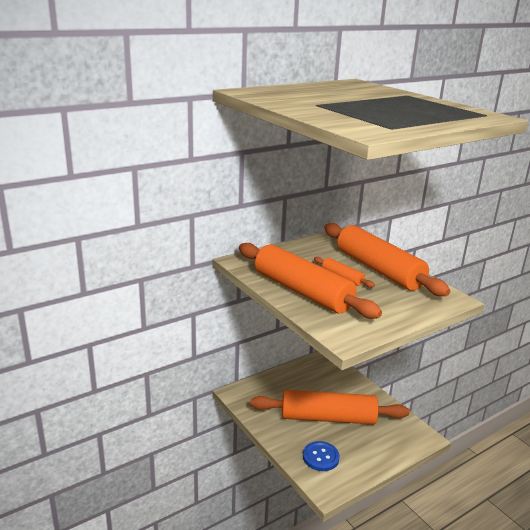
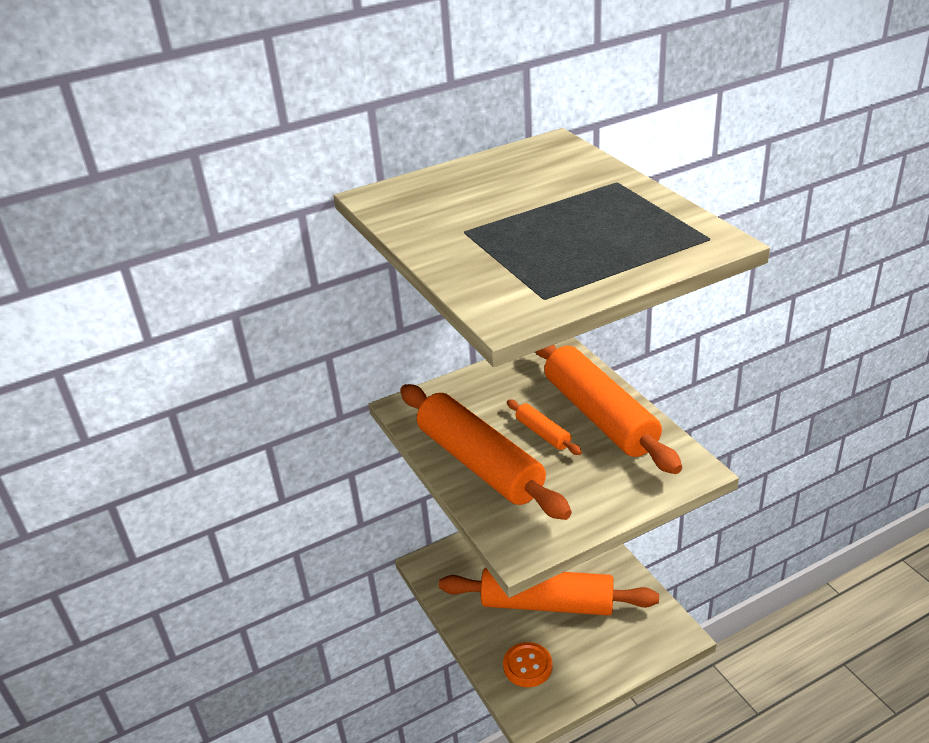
camera: 10 degrees right, 10 degrees up
(320, 457) = (527, 666): blue button -> orange button

